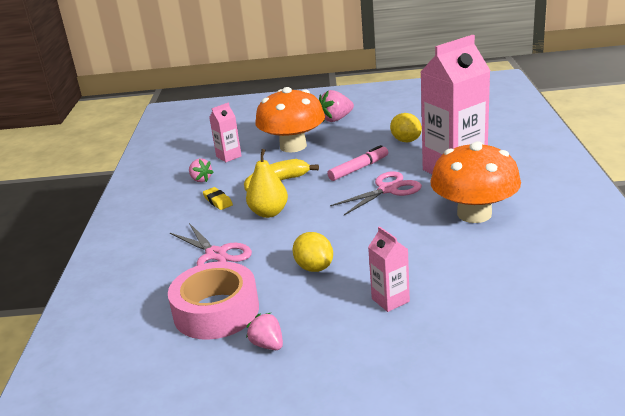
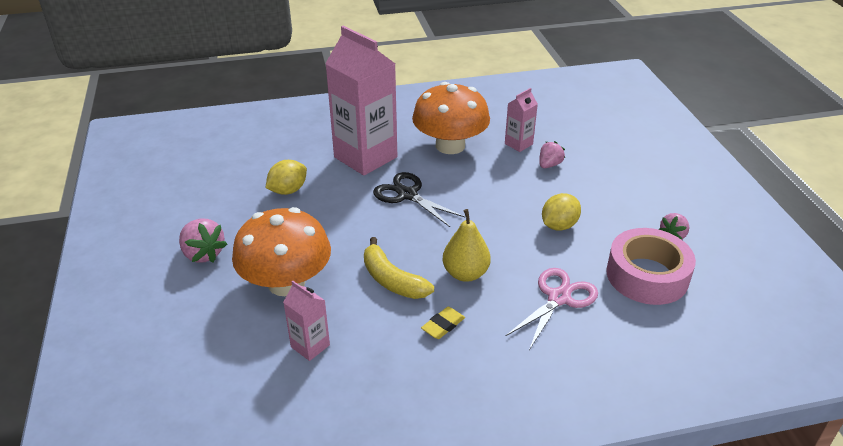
camera: 105 degrees left, 10 degrees up
(201, 179) = (383, 360): pink strawberry -> pink strawberry (549, 165)
(358, 169) = (358, 219): pink marker -> none
(387, 189) = (407, 195): pink scissors -> black scissors
(390, 300) = (589, 180): pink carton -> pink carton (518, 144)

